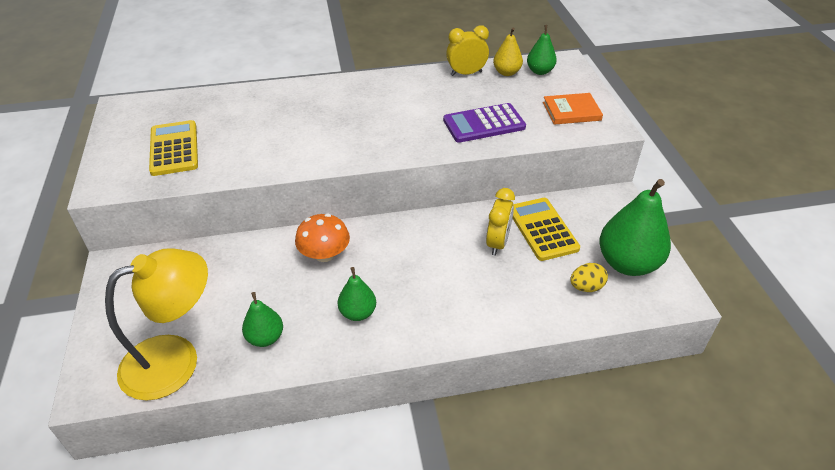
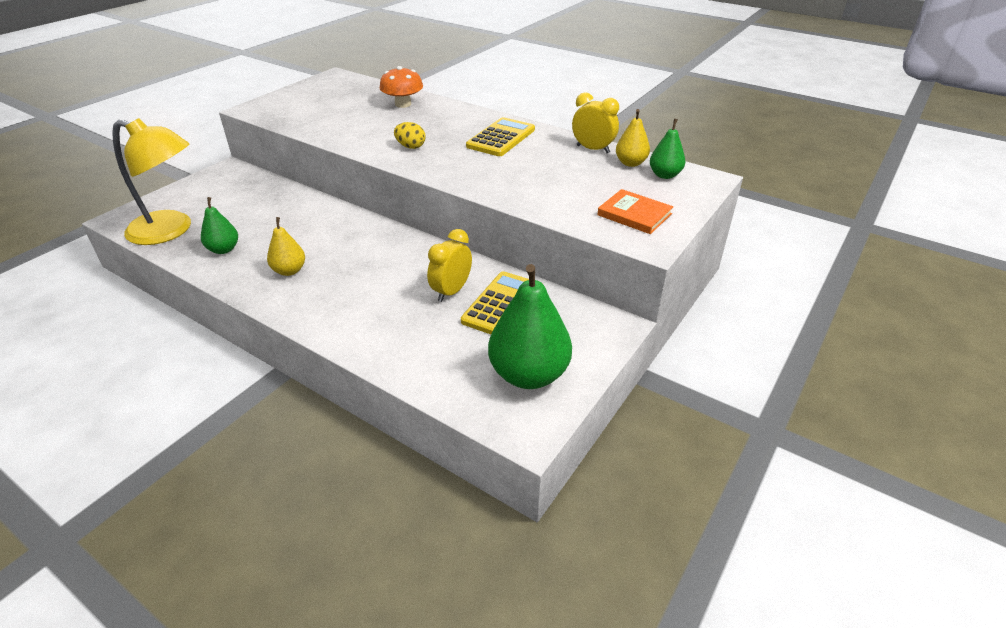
camera: 45 degrees right, 5 degrees down
(174, 148) = (318, 108): yellow calculator -> yellow calculator (501, 138)
(324, 254) = (332, 227): orange mushroom -> orange mushroom (403, 104)
(358, 313) = (289, 271): green pear -> yellow pear
(484, 124) = (537, 186): purple calculator -> none
(497, 243) = (451, 291): yellow clock -> yellow clock turned 150 degrees clockwise
(586, 287) = (461, 365): yellow egg -> yellow egg (410, 147)

